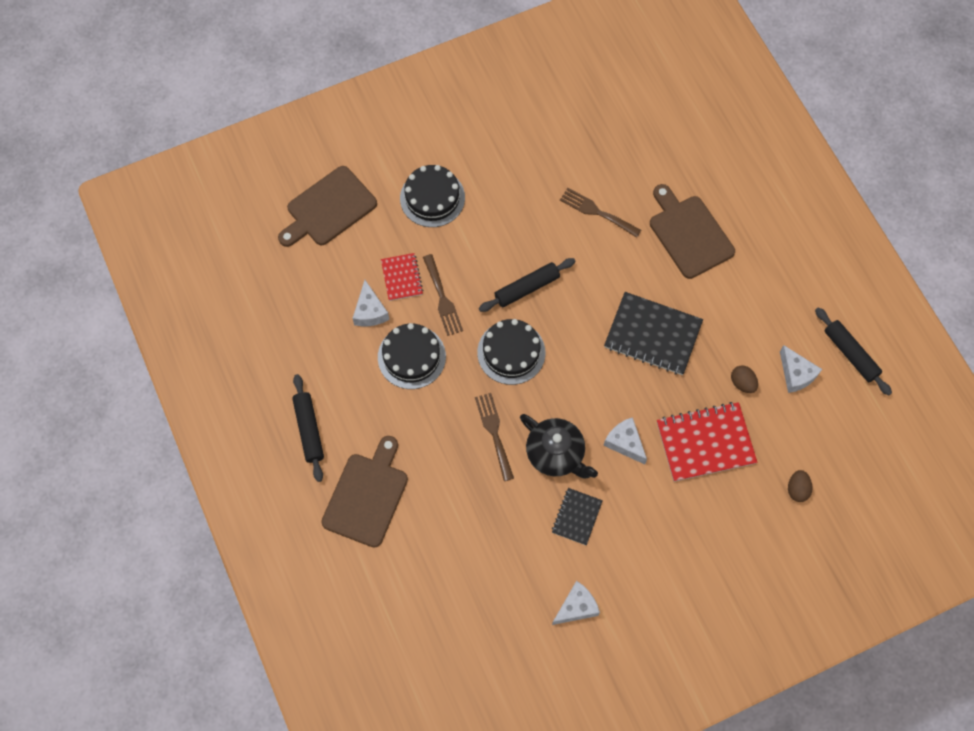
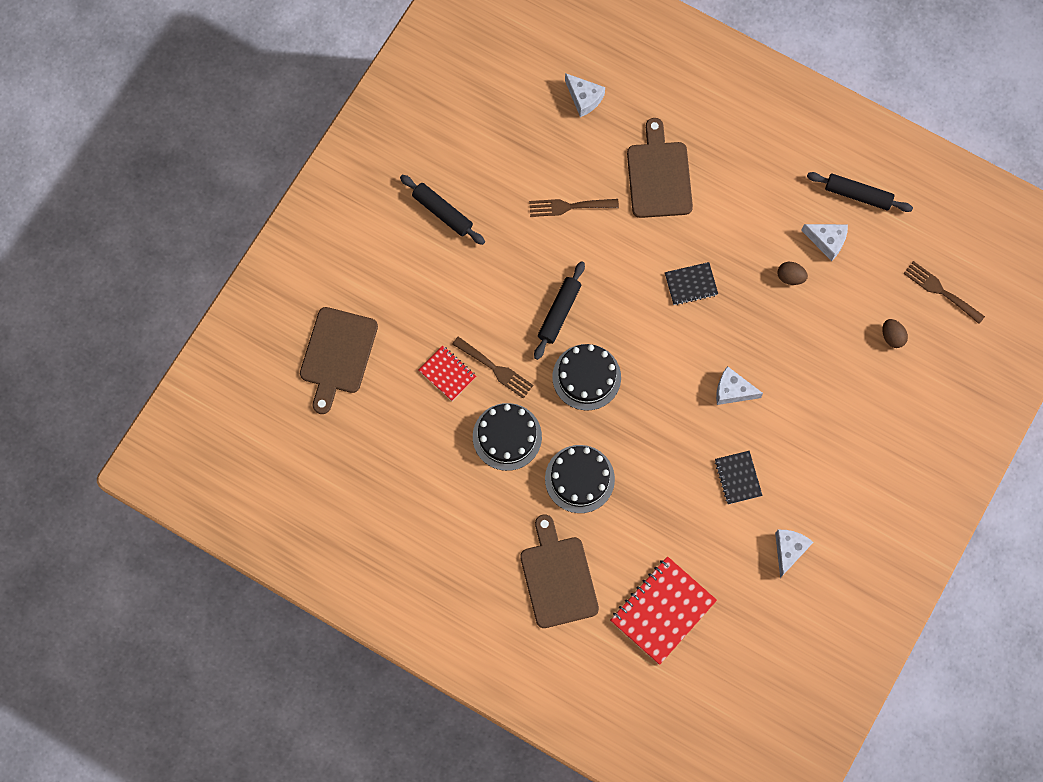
camera: 35 degrees left, 5 degrees up
(309, 430) = (468, 556): black rolling pin -> black rolling pin (442, 212)
(370, 311) = (442, 421): white cheese -> white cheese (584, 98)
(432, 198) = (420, 286): black cake -> black cake (579, 479)
(494, 432) = (622, 454): brown fork -> brown fork (940, 291)
(556, 454) = (684, 437): black teapot -> none
(652, 335) = (691, 284): black notebook -> black notebook, size x0.56
(689, 234) = (659, 175): brown cutting board -> brown cutting board turned 60 degrees clockwise
(705, 442) = (795, 347): red notebook -> red notebook (662, 610)

